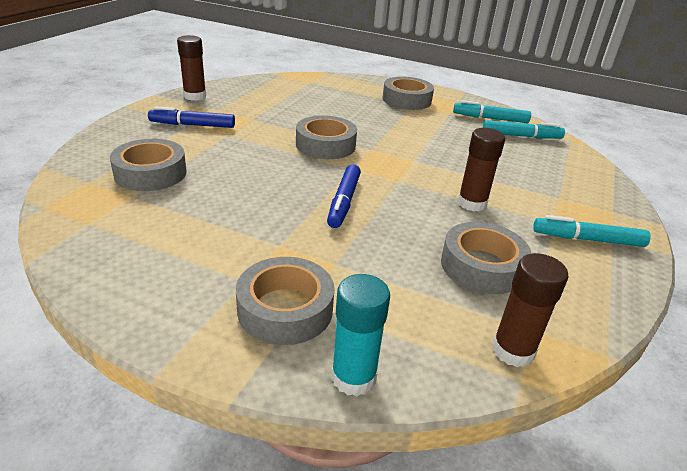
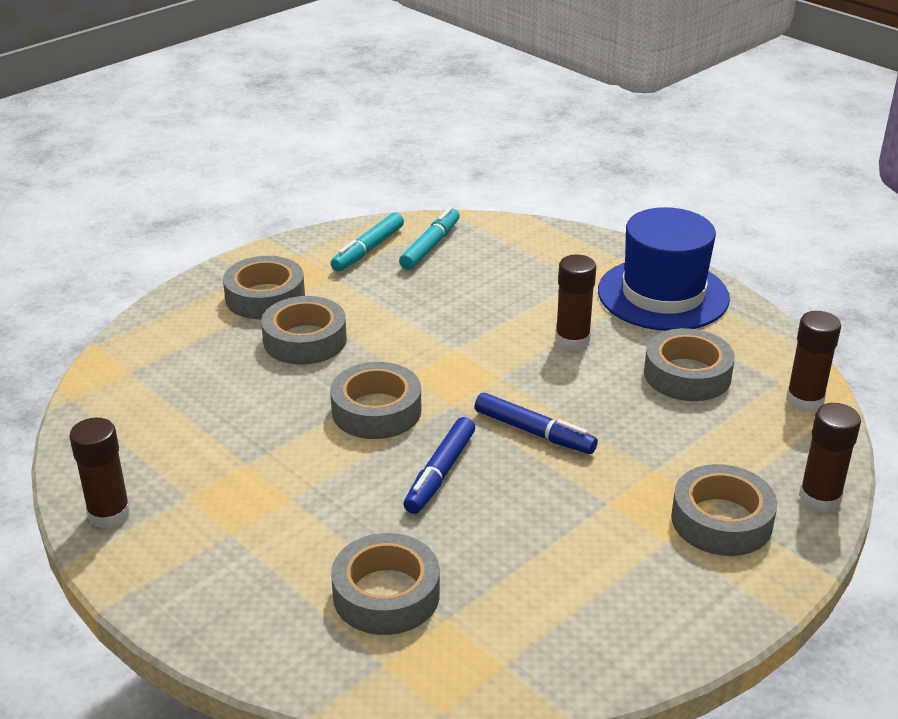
camera: 65 degrees left, 0 degrees up
(192, 125) = (236, 532): blue marker -> blue marker (440, 473)
(353, 377) = (819, 498): turquoise glue stick -> brown glue stick
(376, 116) = (305, 340): none -> grey tape
(587, 239) = (663, 295): turquoise marker -> blue hat

